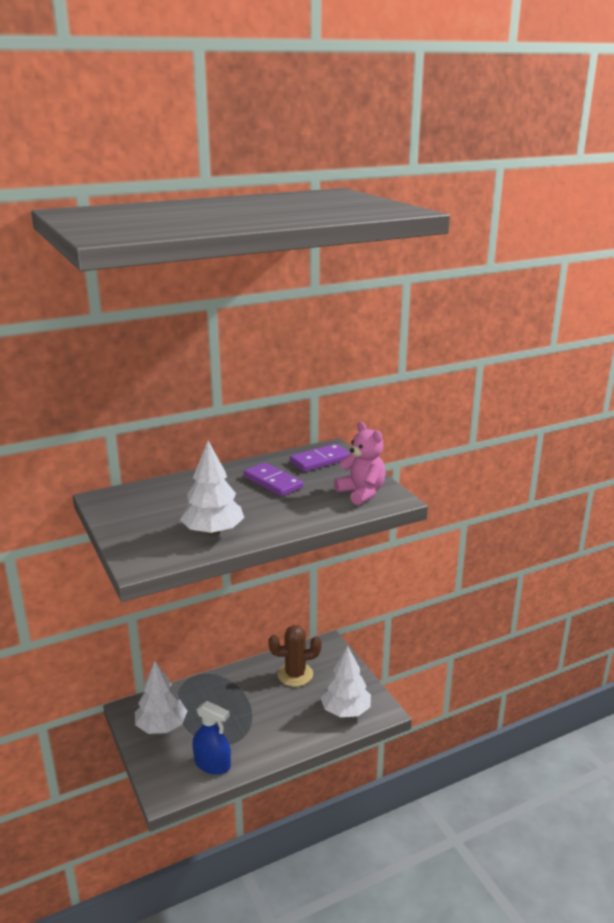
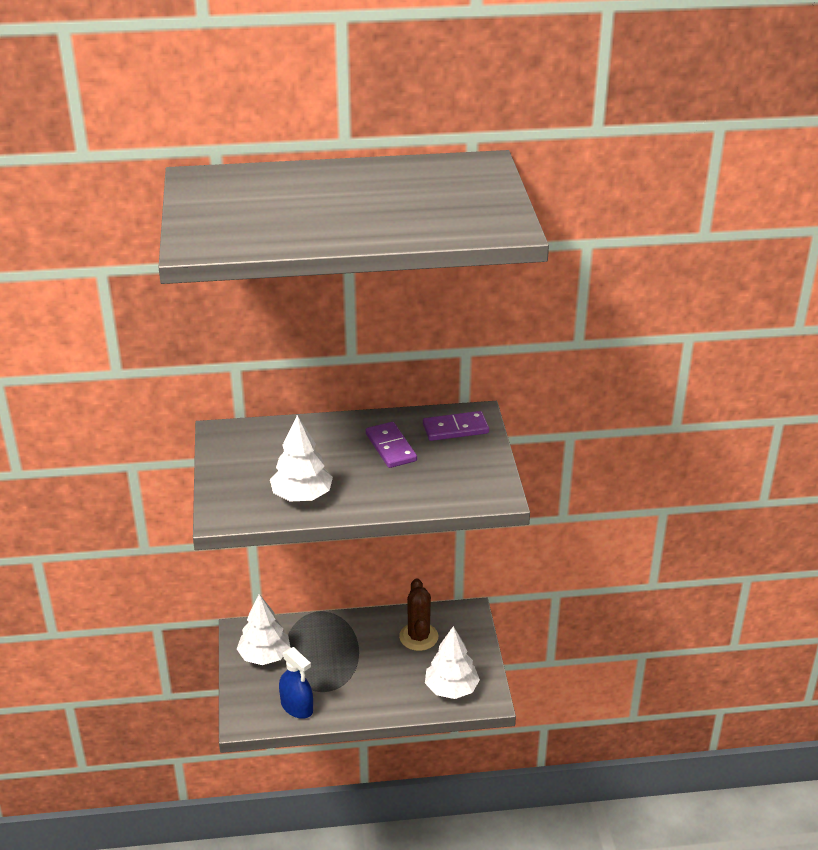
camera: 20 degrees right, 10 degrees up
(295, 674) = (418, 637): brown cactus -> brown cactus turned 75 degrees clockwise
(361, 493) = (471, 481): pink teddy bear -> none

